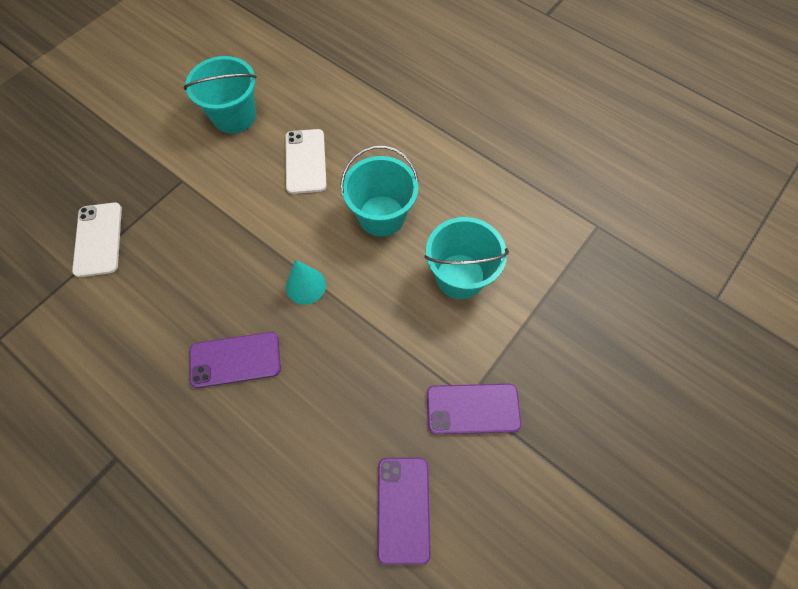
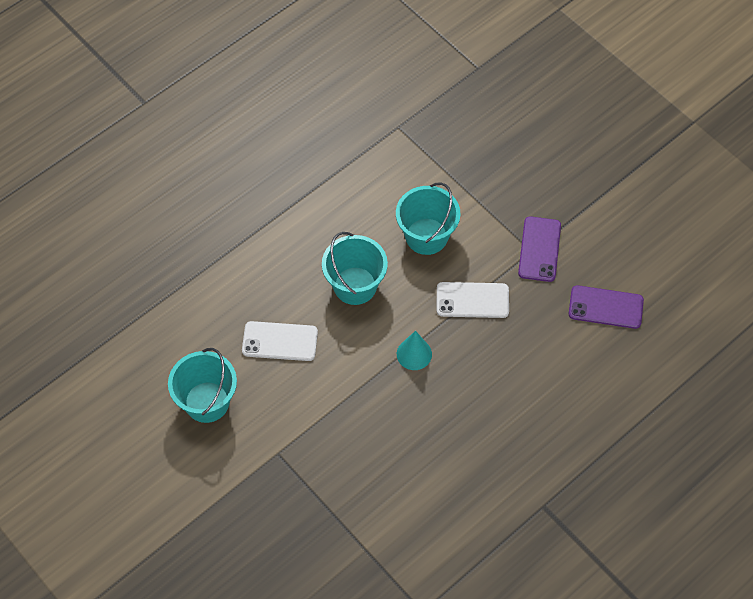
camera: 80 degrees left, 5 degrees down
(98, 239) = (331, 528): white phone -> white phone (472, 300)
(235, 359) = (473, 413): purple phone -> none

